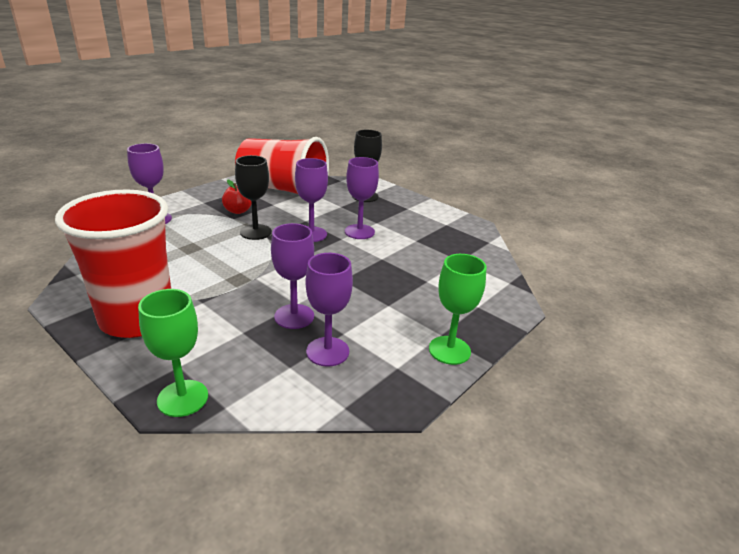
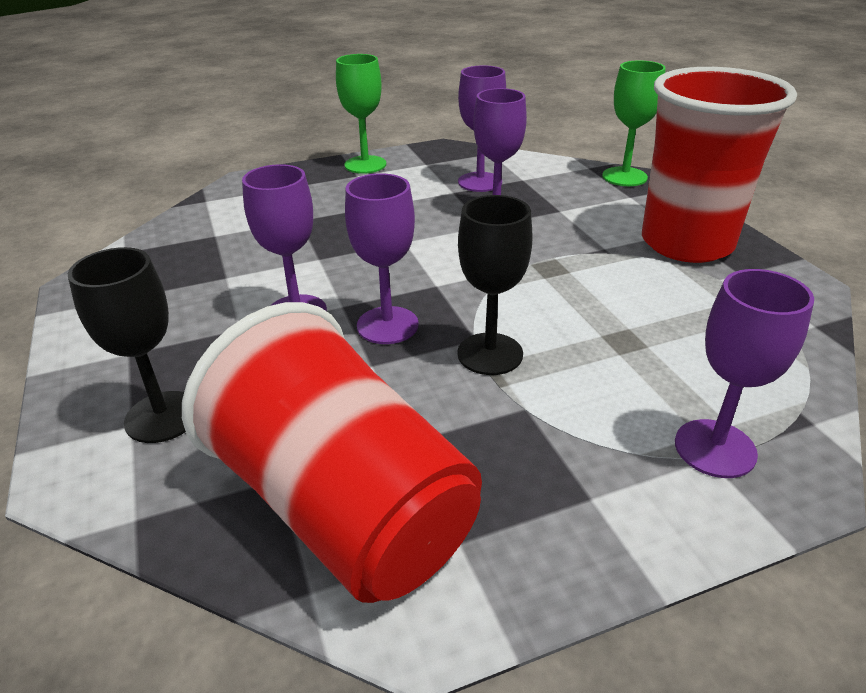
camera: 150 degrees left, 5 degrees up
(238, 211) = (507, 433): red apple -> none

